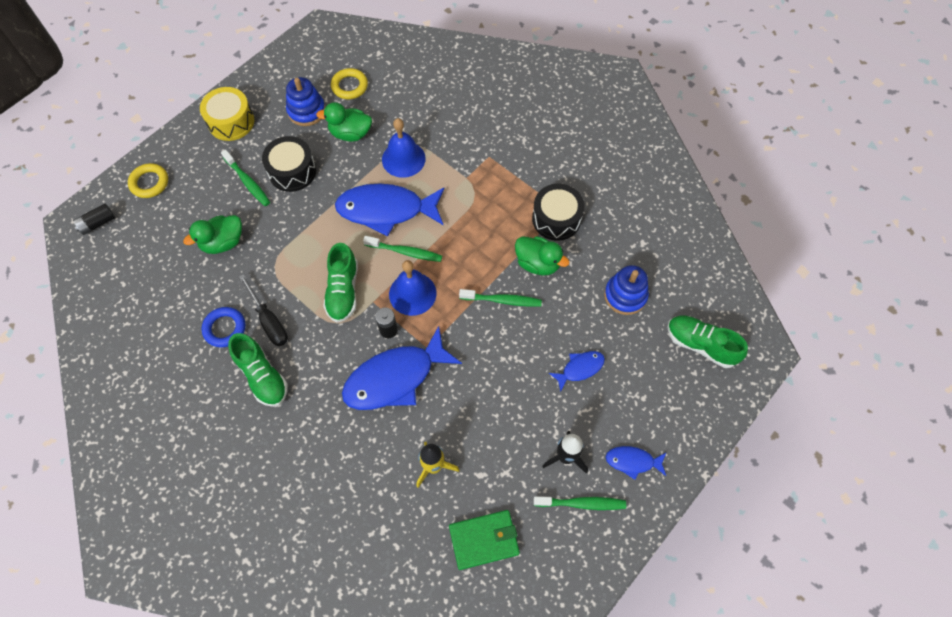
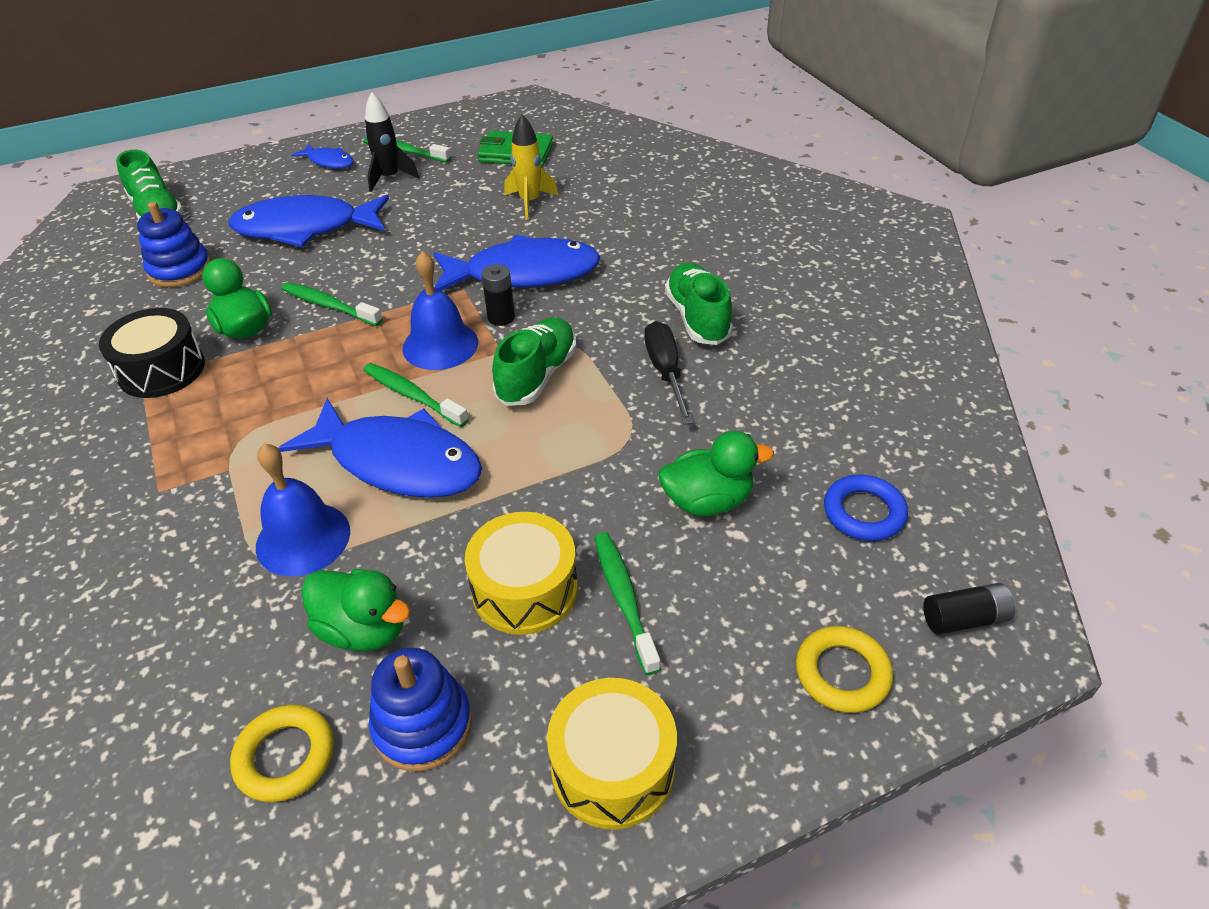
camera: 155 degrees left, 20 degrees down
(225, 328) = (737, 381): blue ring -> blue ring (864, 512)
(292, 171) = (525, 589): black drum -> yellow drum
(580, 368) = (305, 228): blue fish -> blue fish, size x2.07

